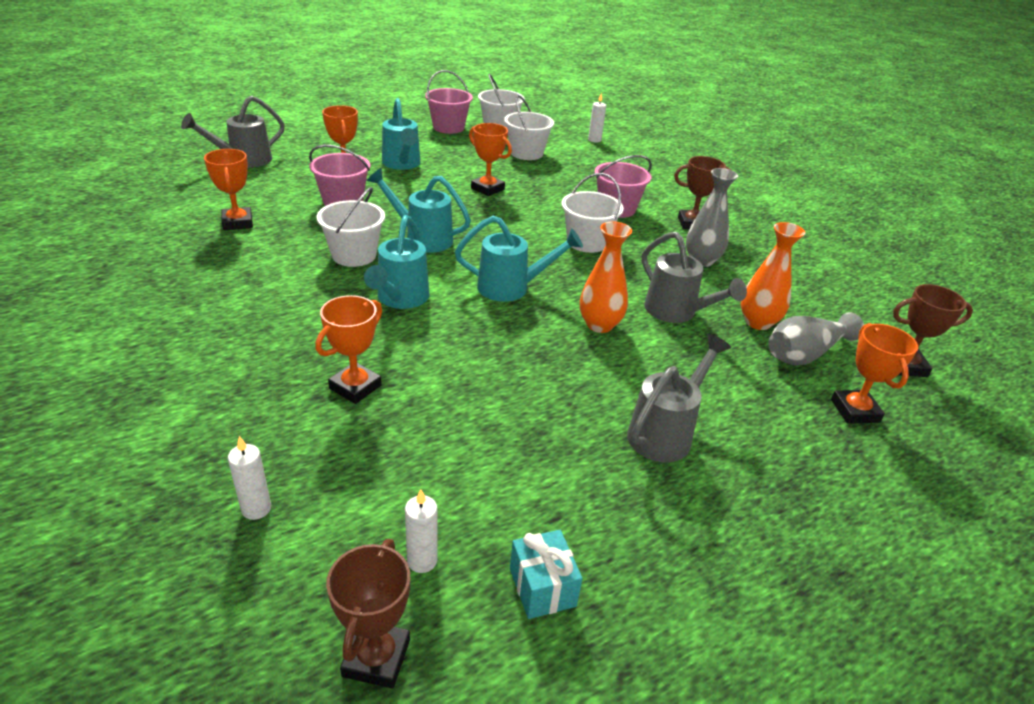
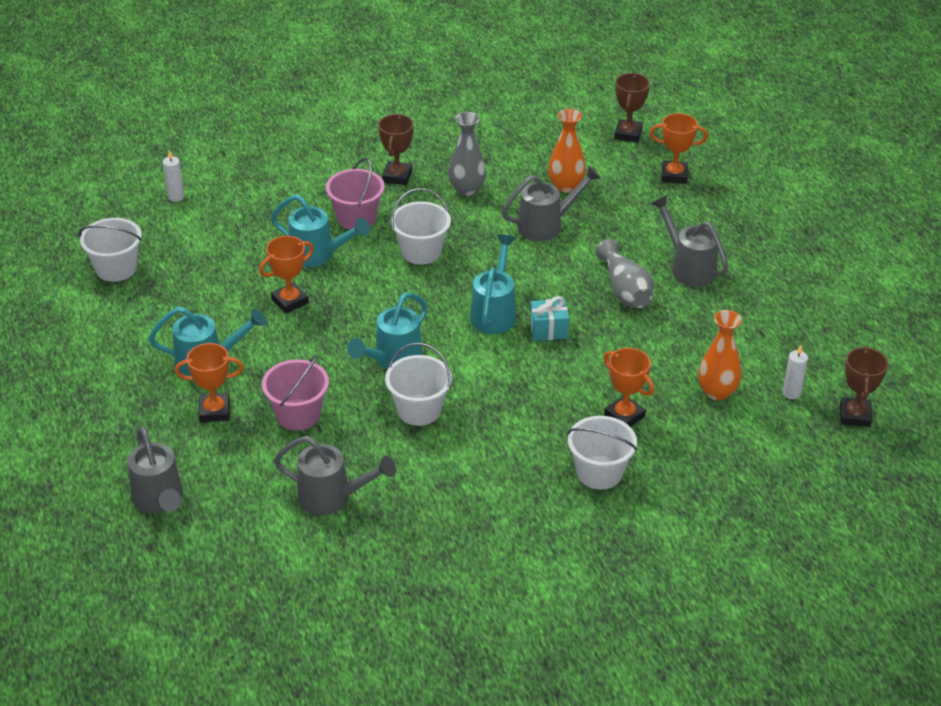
camera: 75 degrees left, 5 degrees up
(237, 223) = (332, 497): orange trophy -> grey watering can
(256, 509) = (746, 466): white candle -> none
(376, 658) = (855, 415): brown trophy -> brown trophy turned 75 degrees clockwise
(400, 299) = (503, 383): turquoise watering can -> turquoise watering can (318, 255)
(448, 127) = (100, 312): pink bucket -> none
(526, 153) = (201, 257): white bucket -> white bucket (599, 472)
(542, 587) = (812, 346): turquoise gift -> turquoise gift (548, 330)
(599, 325) = (558, 271): orange vase -> orange vase (717, 392)
(804, 354) = (609, 176): grey vase -> grey vase (625, 290)

